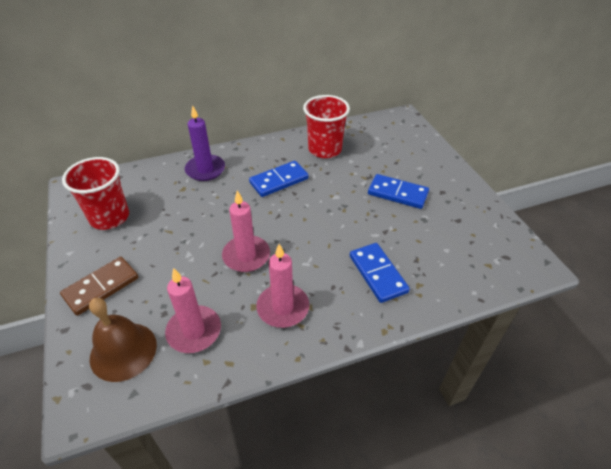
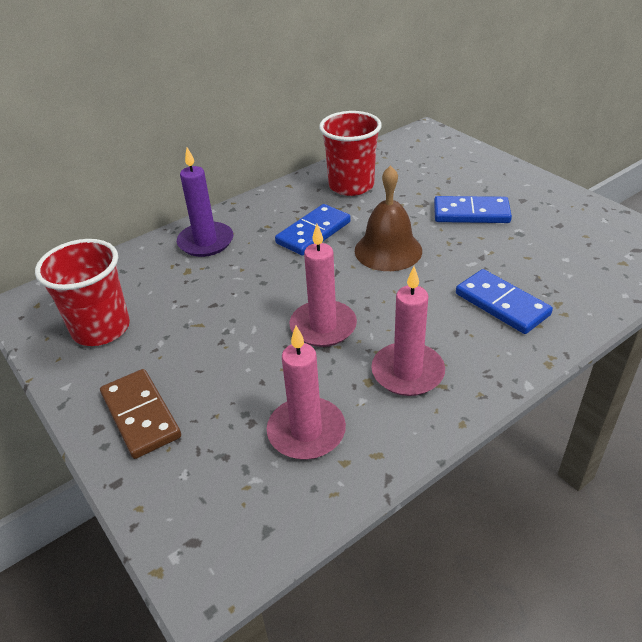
camera: 15 degrees left, 5 degrees down
(101, 287) = (140, 415): brown domino -> brown domino turned 60 degrees counterclockwise
(123, 351) = (221, 483): brown bell -> brown bell (388, 250)

